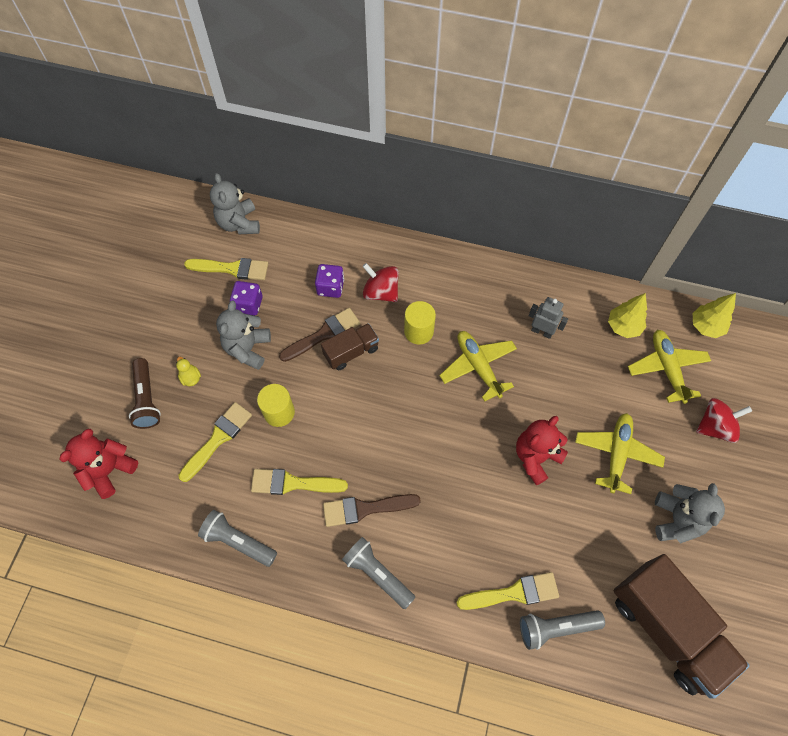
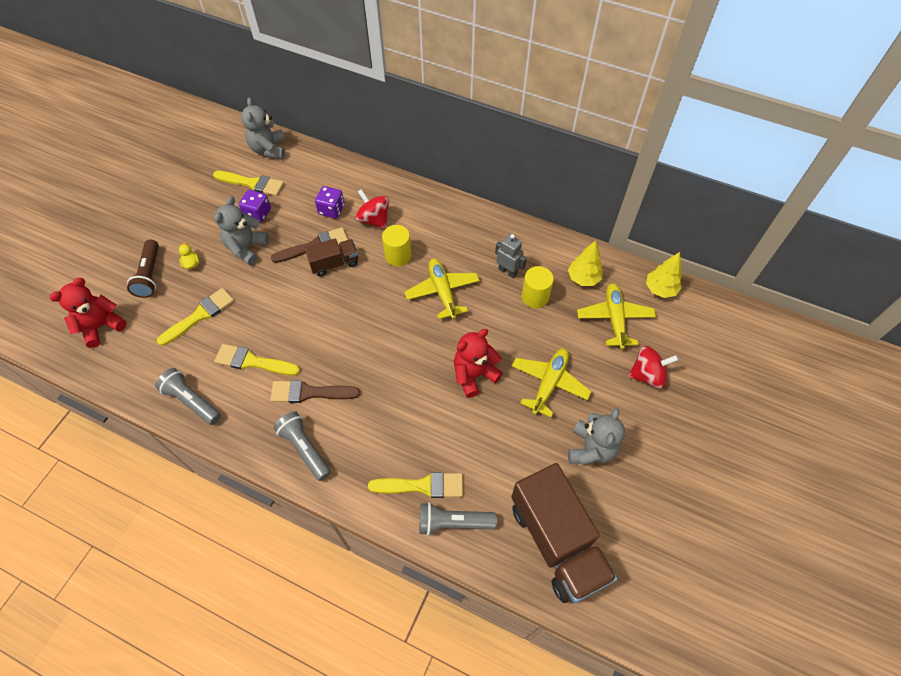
camera: 10 degrees right, 5 degrees down
(279, 412) = (258, 302): yellow cylinder -> yellow cylinder (535, 296)

